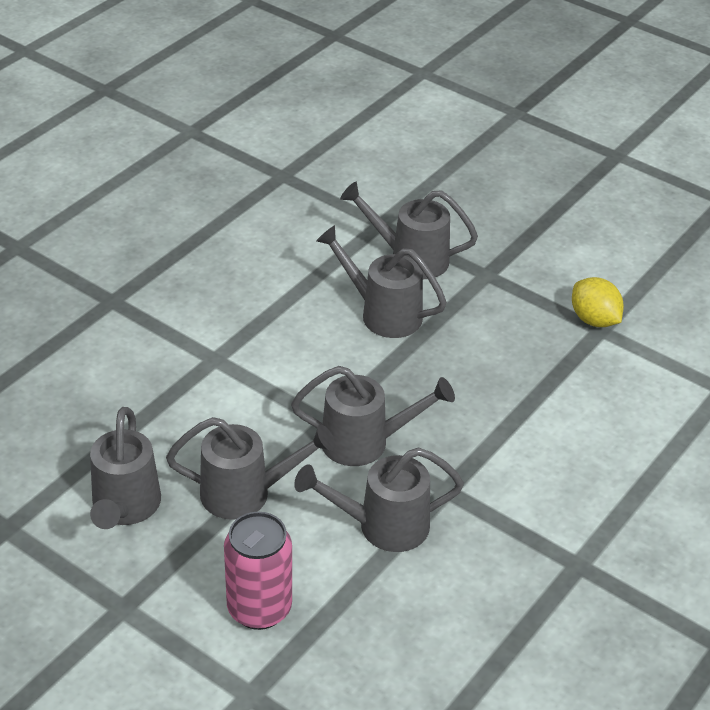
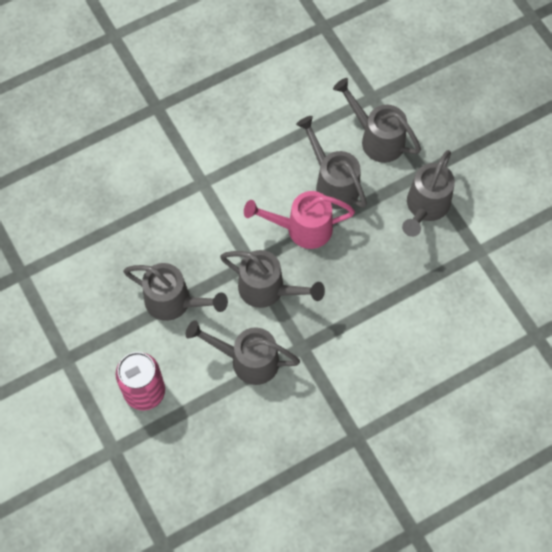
camera: 25 degrees right, 25 degrees up
(125, 508) = (96, 285): grey watering can -> grey watering can (425, 207)
(372, 368) = (302, 228): none -> pink watering can
(594, 320) = (479, 241): yellow lemon -> none

